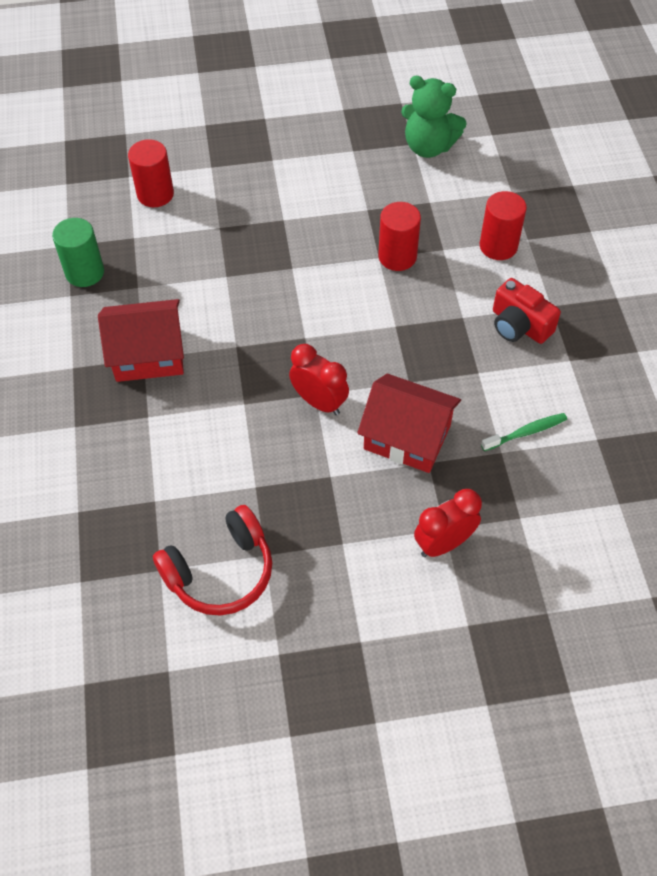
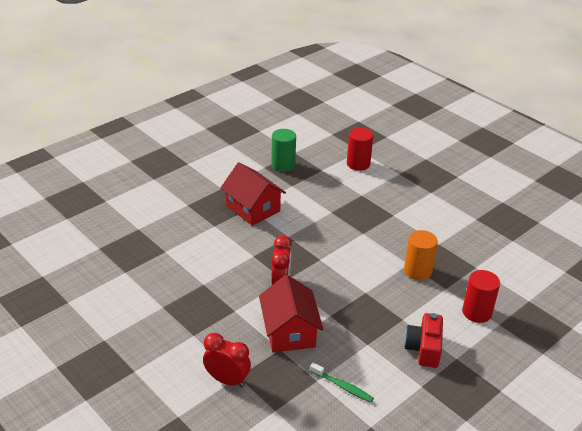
camera: 55 degrees right, 20 degrees down
(220, 572) = (139, 294): red headphones -> none
(397, 256) = (417, 271): red cylinder -> orange cylinder
(428, 147) = (518, 248): green teddy bear -> none

